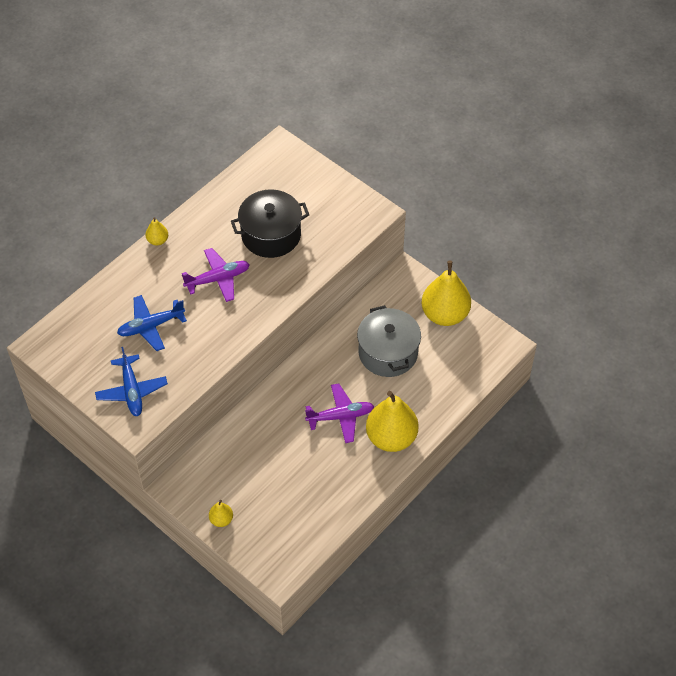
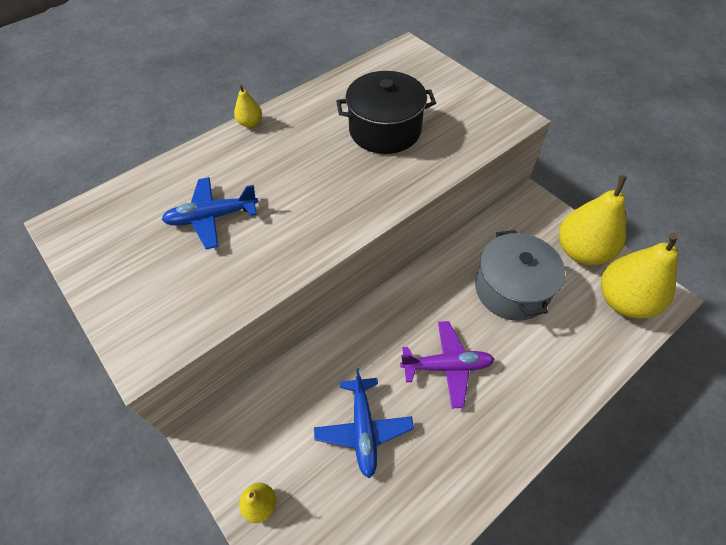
camera: 10 degrees right, 0 degrees up
(132, 391) = (158, 300): blue plane -> blue plane (363, 429)
(218, 279) = (311, 171): purple plane -> none
(391, 437) = (515, 407): yellow pear -> yellow pear (624, 301)

